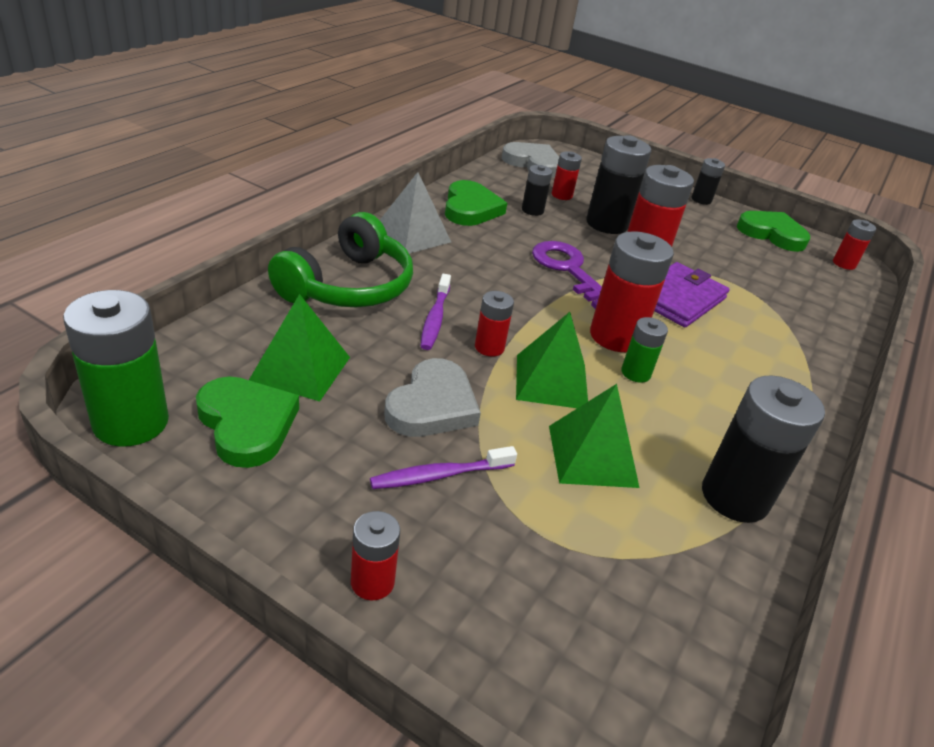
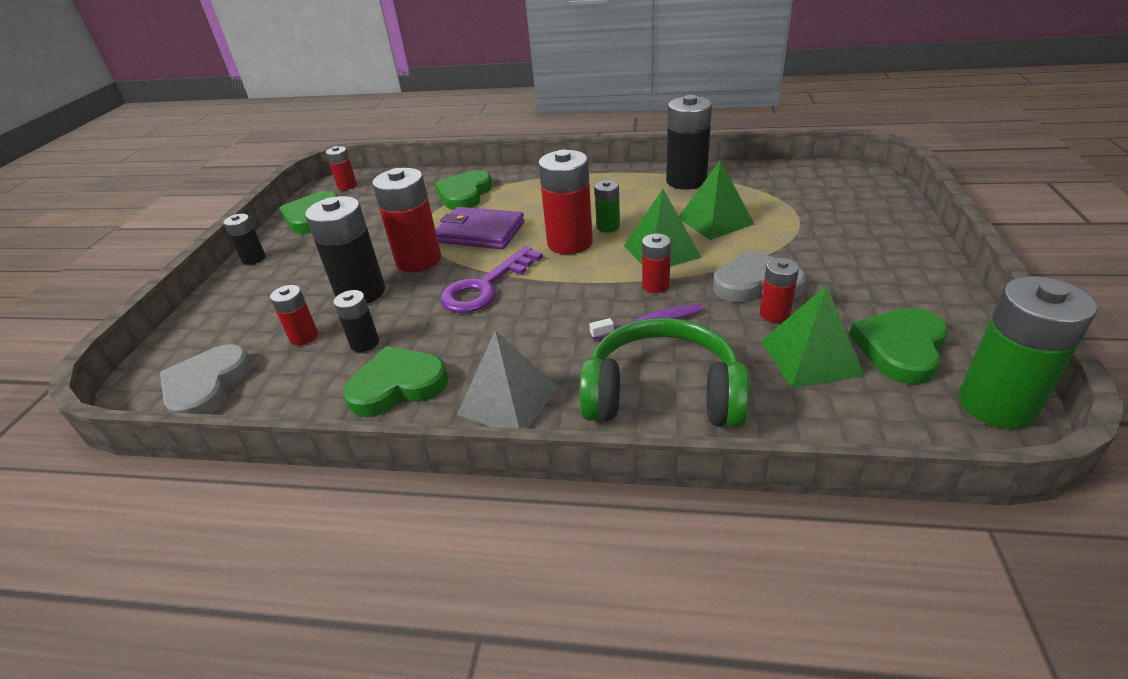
camera: 105 degrees left, 0 degrees up
(372, 582) = (912, 250): red battery -> red battery (774, 314)
(439, 475) = (811, 259): purple toothbrush -> none
(783, 318) = (465, 194): none -> green heart

